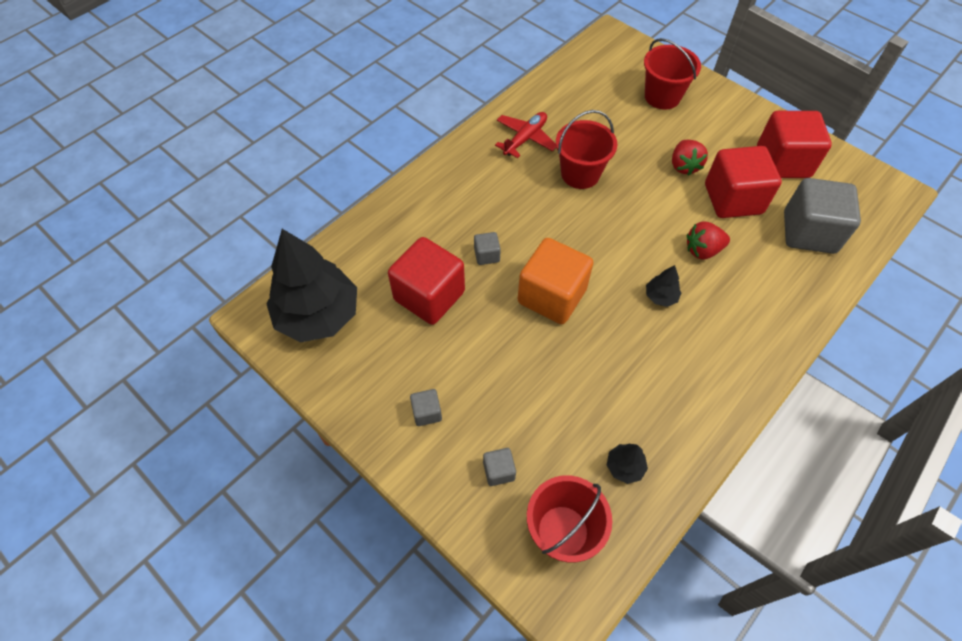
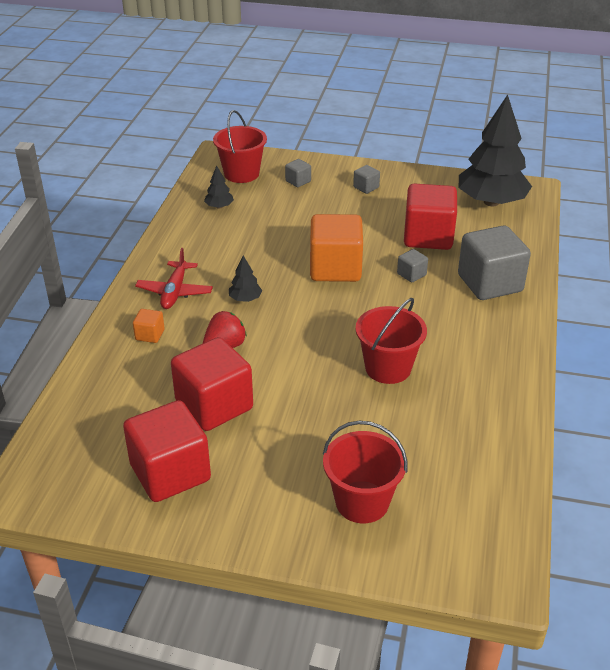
camera: 150 degrees right, 20 degrees down
(525, 139) = (474, 380): red plane -> red plane (175, 292)
(684, 166) = (284, 420): red strawberry -> none
(767, 293) = (150, 335): none -> orange cube
(809, 232) = (121, 403): grey cube -> grey cube (490, 283)

